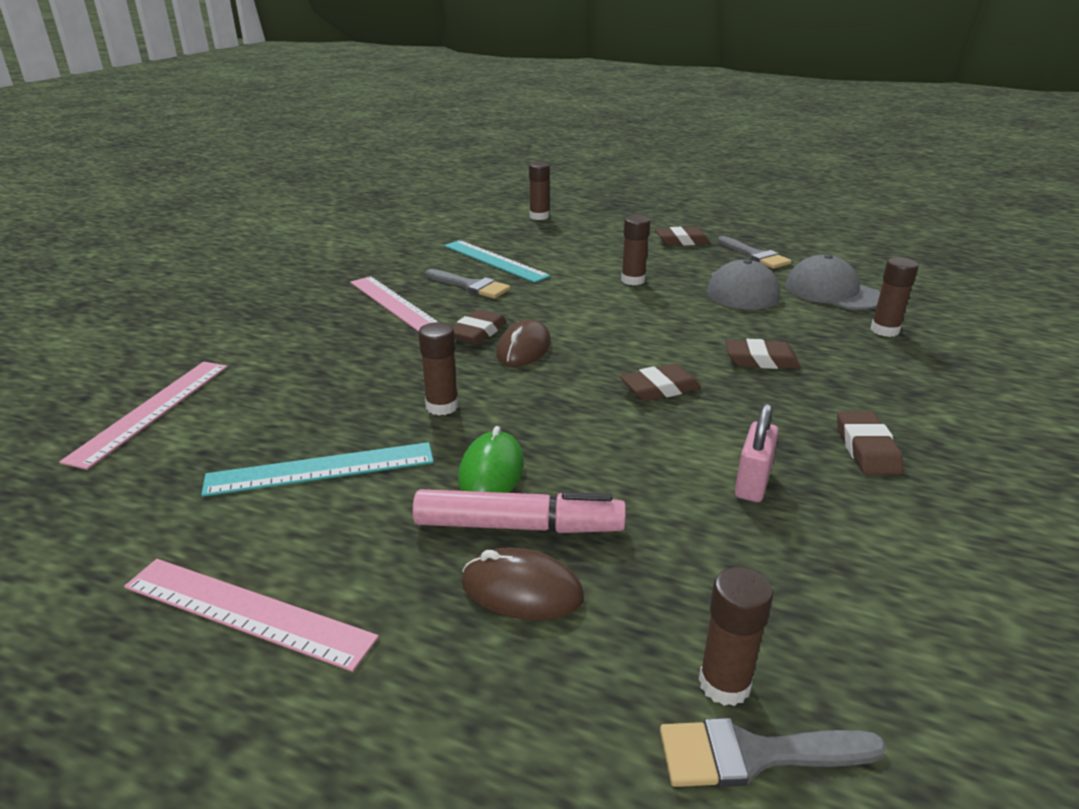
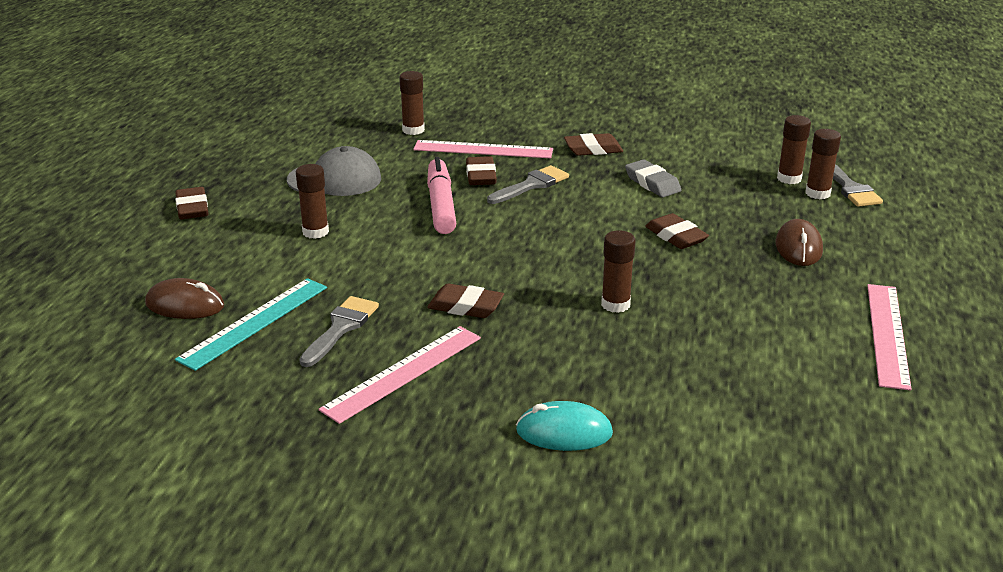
camera: 100 degrees left, 0 degrees up
(152, 410) = (706, 474): pink ruler -> pink ruler (483, 149)
(267, 356) = (564, 432): none -> turquoise mouse
(321, 469) = (735, 344): turquoise ruler -> none
(491, 472) = (693, 270): green mouse -> none
(518, 526) = (744, 254): pink marker -> pink marker (441, 205)
(524, 348) = (493, 278): brown mouse -> brown mouse (185, 305)
(539, 216) = (73, 308): brown glue stick -> brown glue stick (789, 178)
(660, 388) = (543, 213): brown eraser -> brown eraser (676, 236)
(752, 484) = (652, 183): pink padlock -> grey eraser
(755, 255) = (242, 171): grey brush -> grey brush (531, 185)
(832, 292) = (336, 143): grey cap -> none

